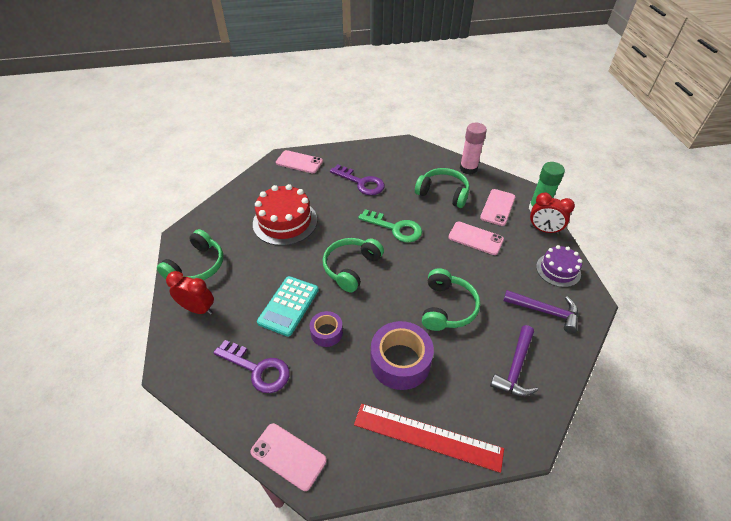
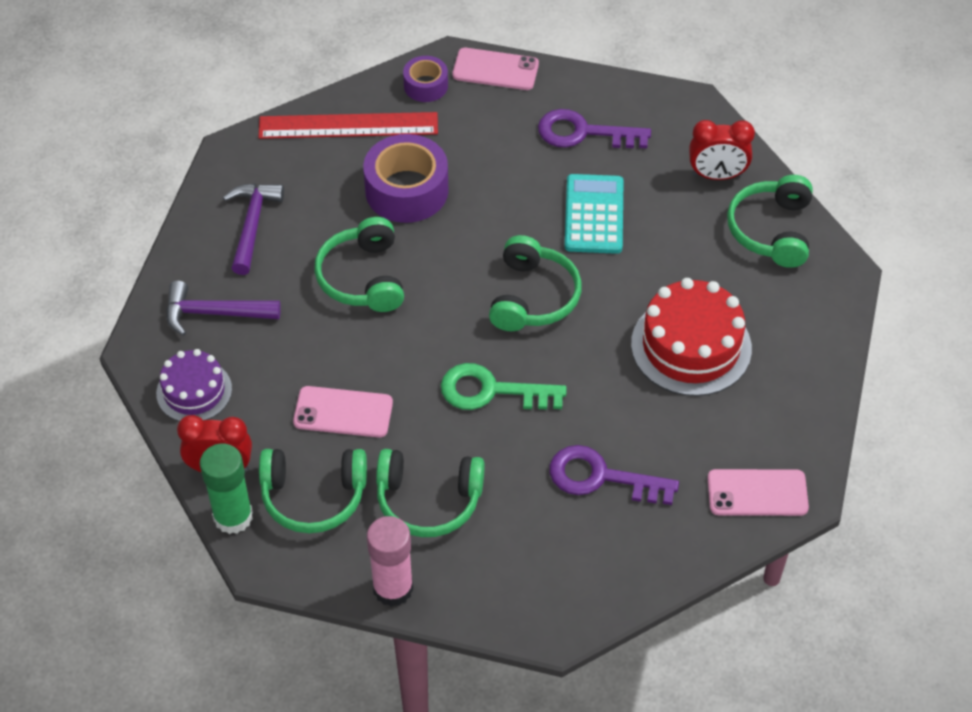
camera: 160 degrees right, 5 degrees up
(326, 332) = (520, 196): purple tape -> purple tape (426, 86)
(497, 207) = (313, 497): pink phone -> green headphones

